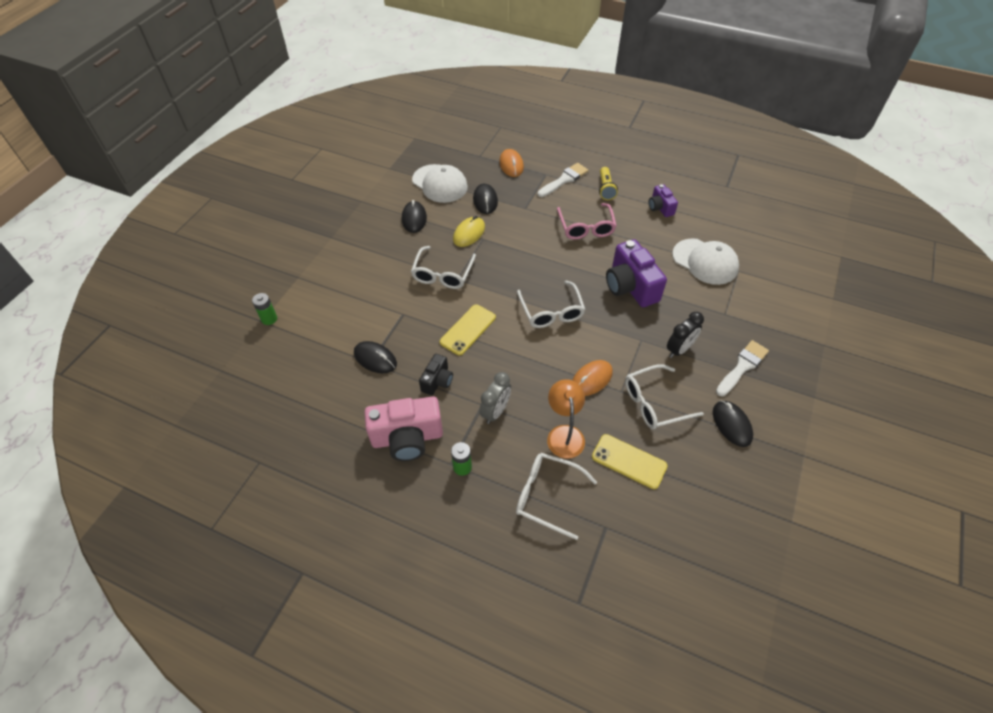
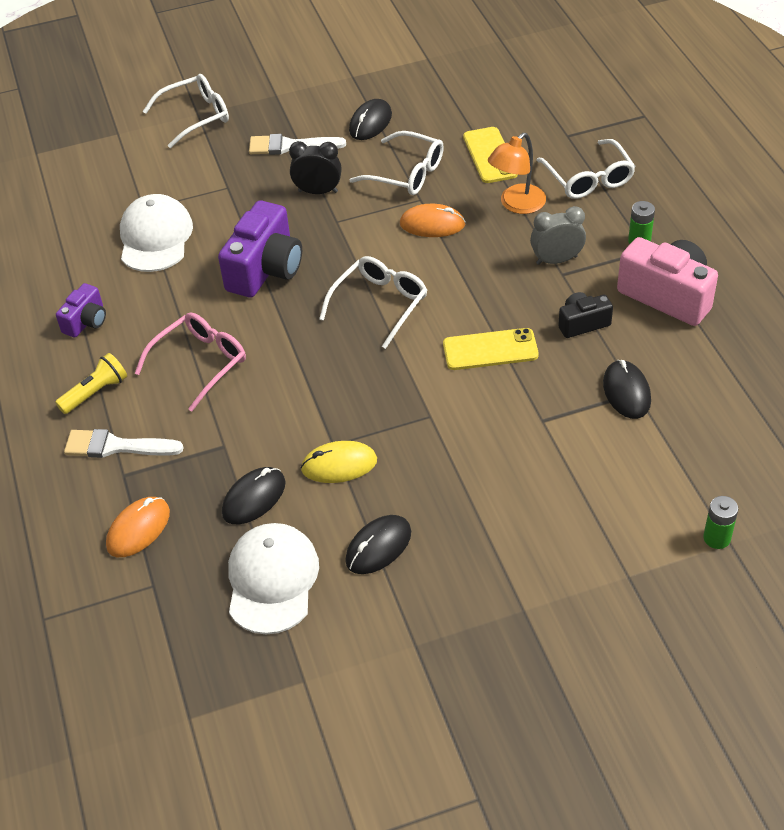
camera: 130 degrees left, 5 degrees down
(443, 274) = (438, 434): white glasses -> white glasses (195, 117)

